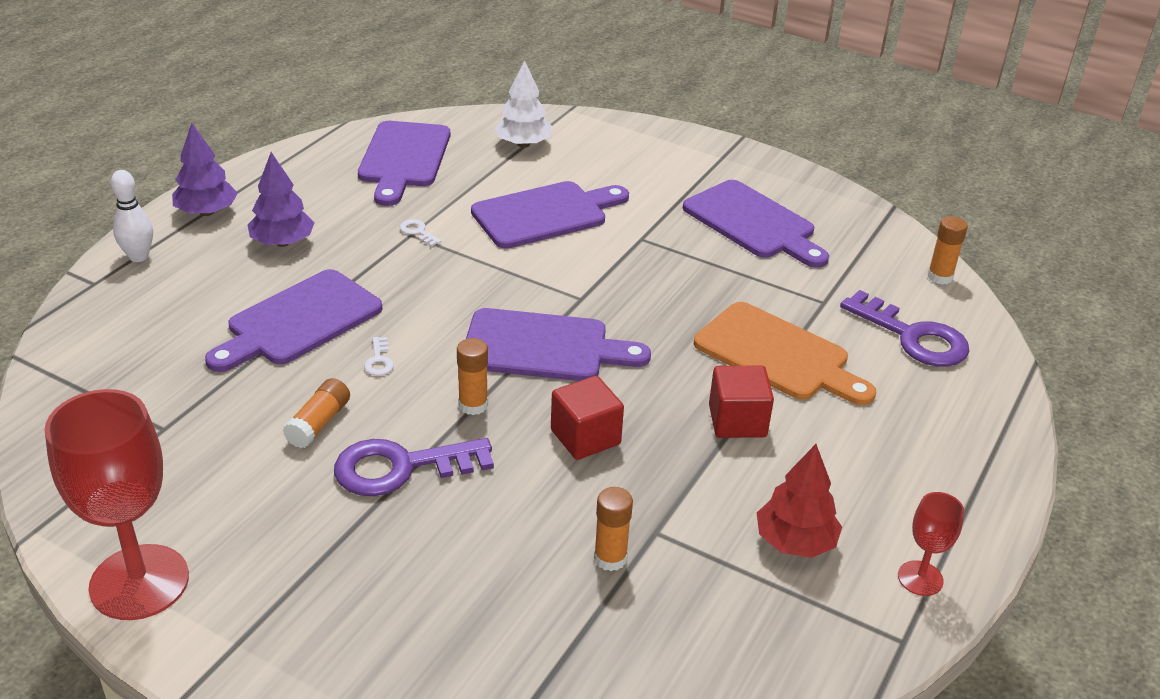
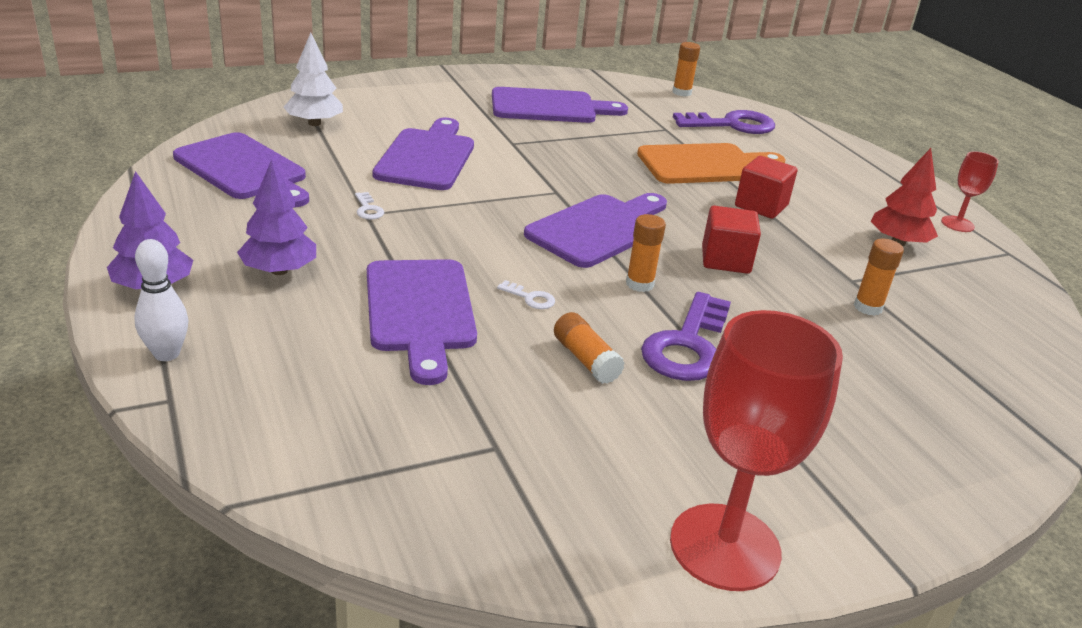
camera: 55 degrees left, 5 degrees down
(418, 232) = (368, 209): white key -> white key turned 105 degrees counterclockwise

